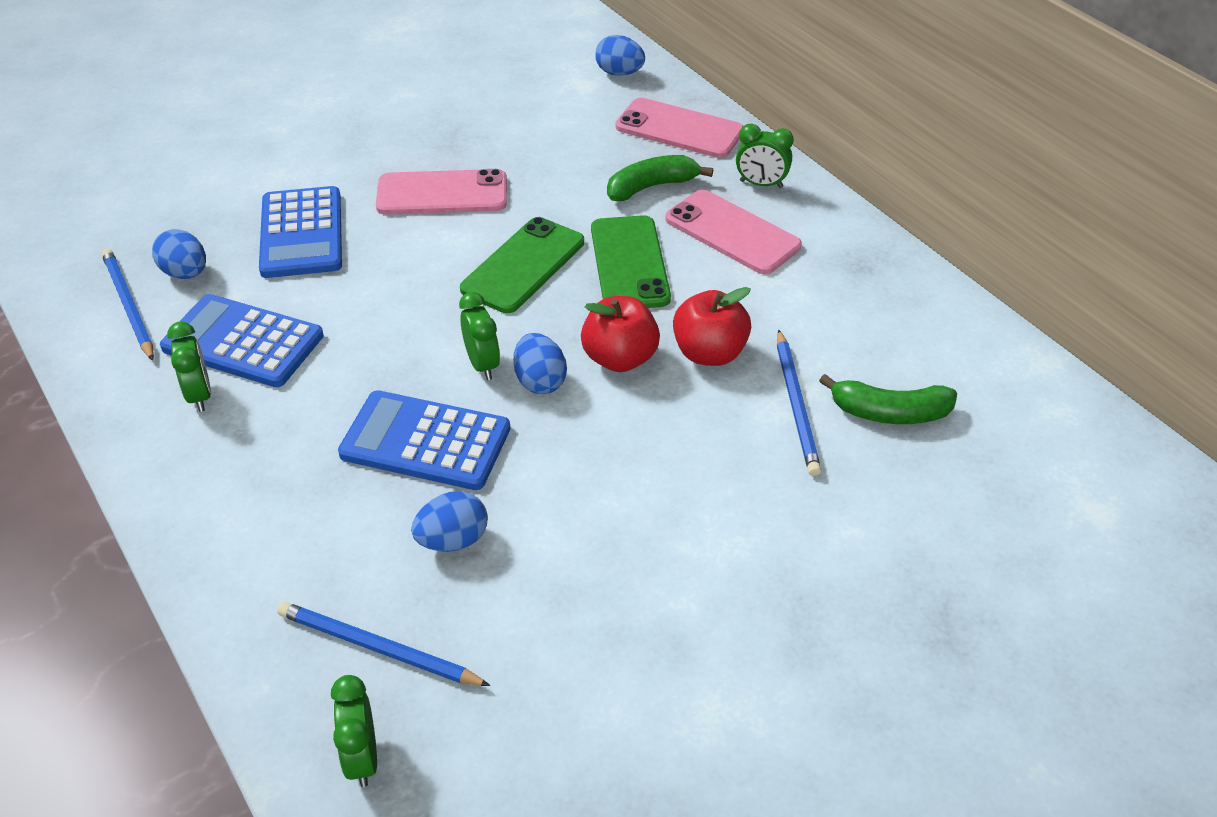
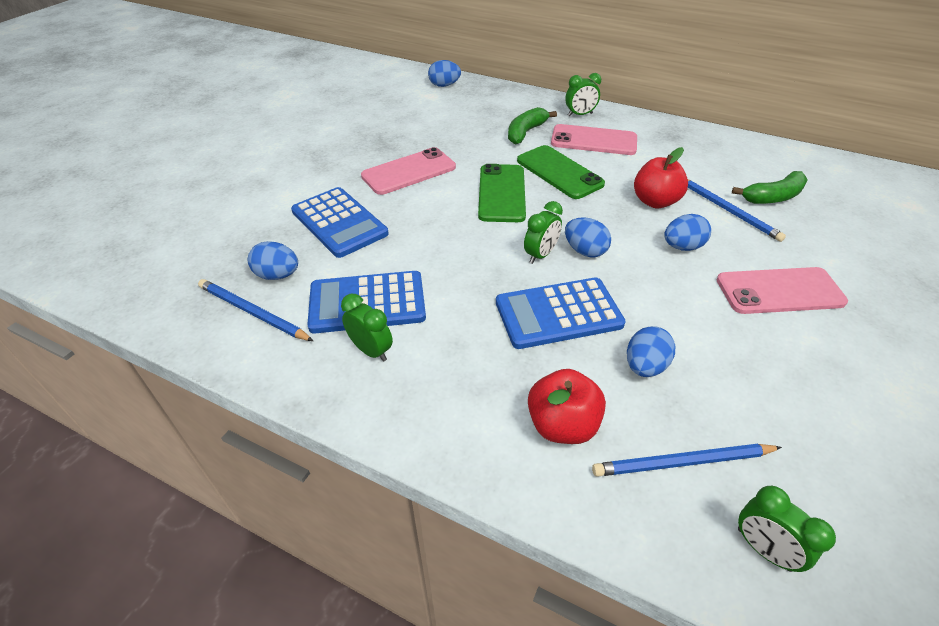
camera: 30 degrees left, 0 degrees up
(482, 364) = (540, 255): green clock -> green clock turned 90 degrees clockwise
(620, 358) = (613, 222): red apple -> red apple (562, 425)
(669, 427) = (682, 247): none -> blue egg
(679, 129) = (507, 102): pink phone -> pink phone (779, 291)

